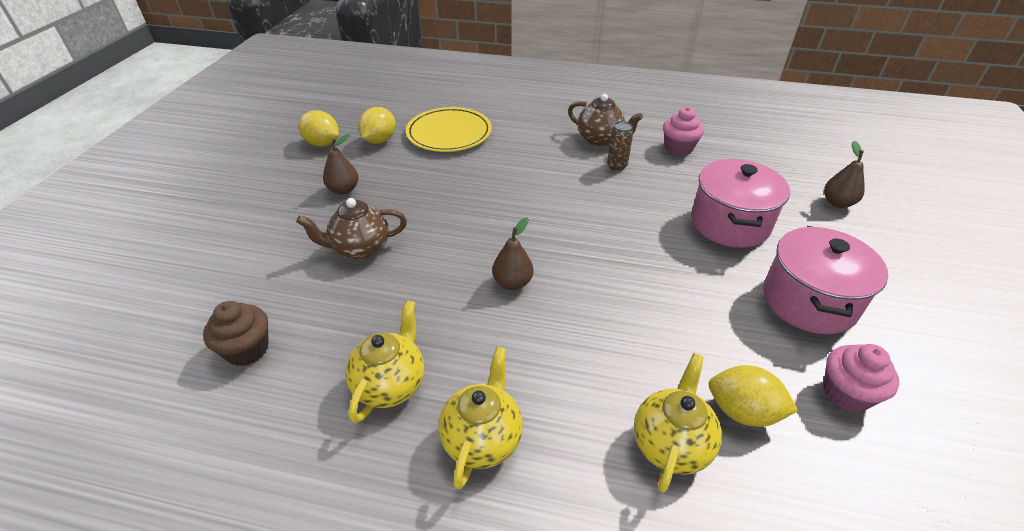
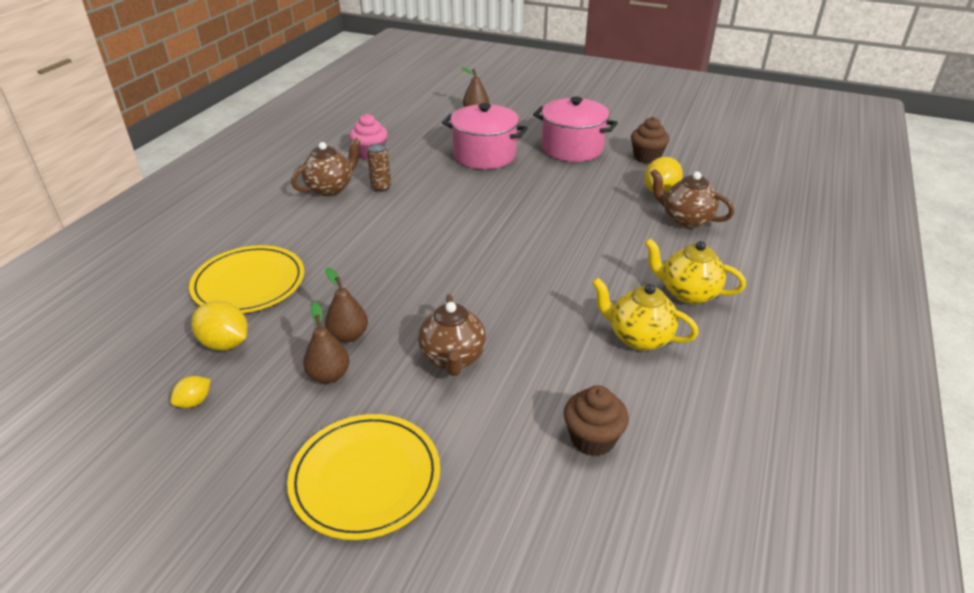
camera: 80 degrees left, 5 degrees down
(238, 225) = (365, 478): none -> yellow plate
(322, 144) = (194, 402): yellow lemon -> yellow lemon, size x0.57
(512, 282) = (528, 264): brown pear -> brown pear (348, 335)
(670, 444) = (685, 220): yellow teapot -> brown teapot
(846, 393) = (647, 157): pink cupcake -> brown cupcake

